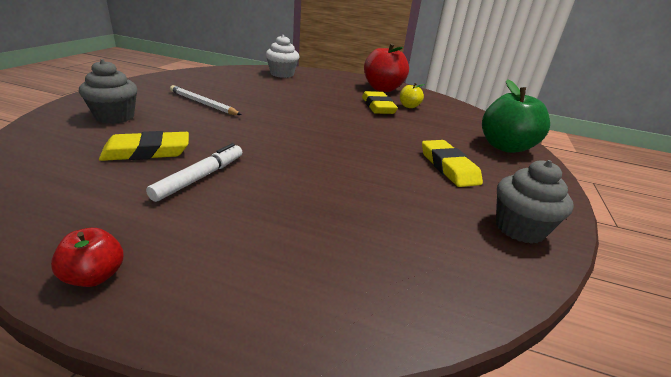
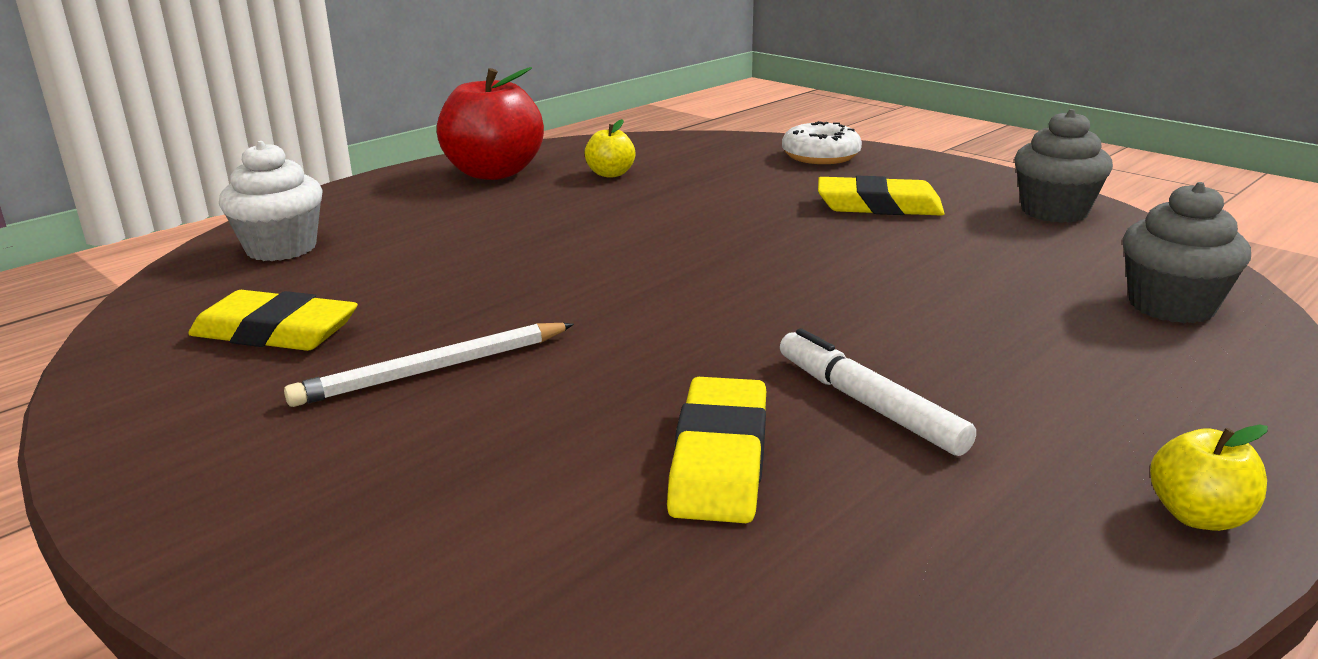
camera: 60 degrees left, 5 degrees down
(95, 276) = (1198, 516): red apple -> yellow apple
(115, 117) = (447, 505): grey cupcake -> grey cupcake (1171, 306)
(378, 106) = (594, 197): yellow eraser -> yellow eraser (275, 332)
(505, 147) = (820, 156): green apple -> white donut

